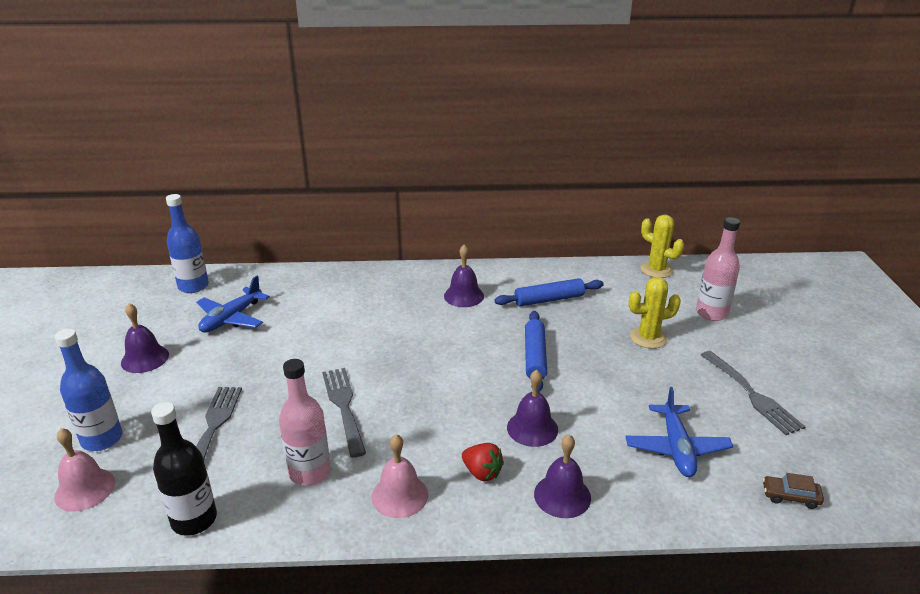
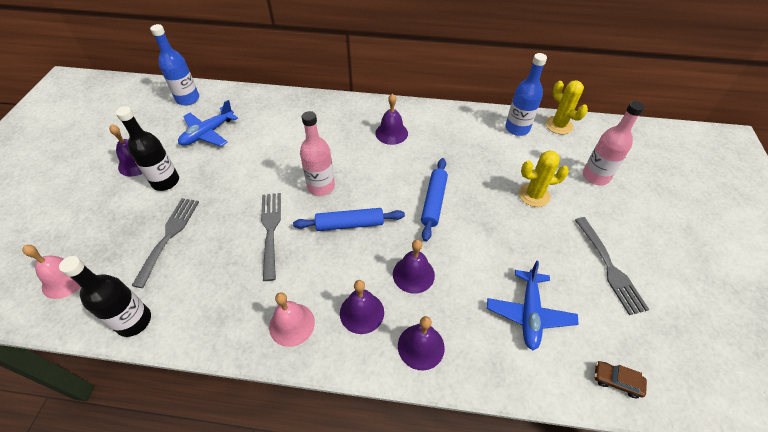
camera: 10 degrees right, 20 degrees up
(102, 439) = (88, 234): blue bottle -> blue bottle (517, 128)
(191, 373) = (166, 181): none -> black bottle
(309, 472) = (229, 290): pink bottle -> pink bottle (321, 186)
(482, 472) = (362, 312): red strawberry -> purple bell
(549, 299) = (460, 145): blue rolling pin -> blue rolling pin (349, 224)

